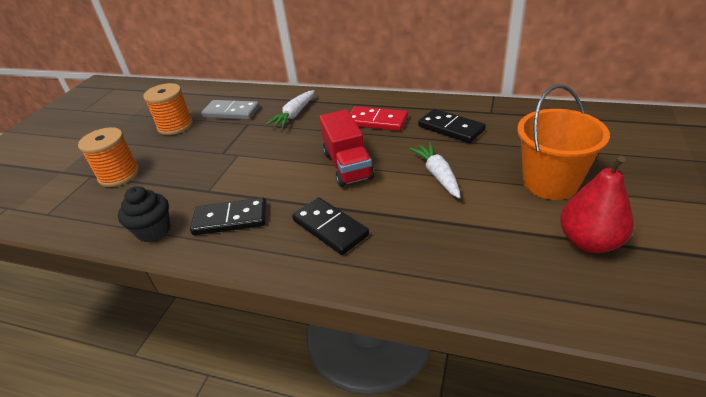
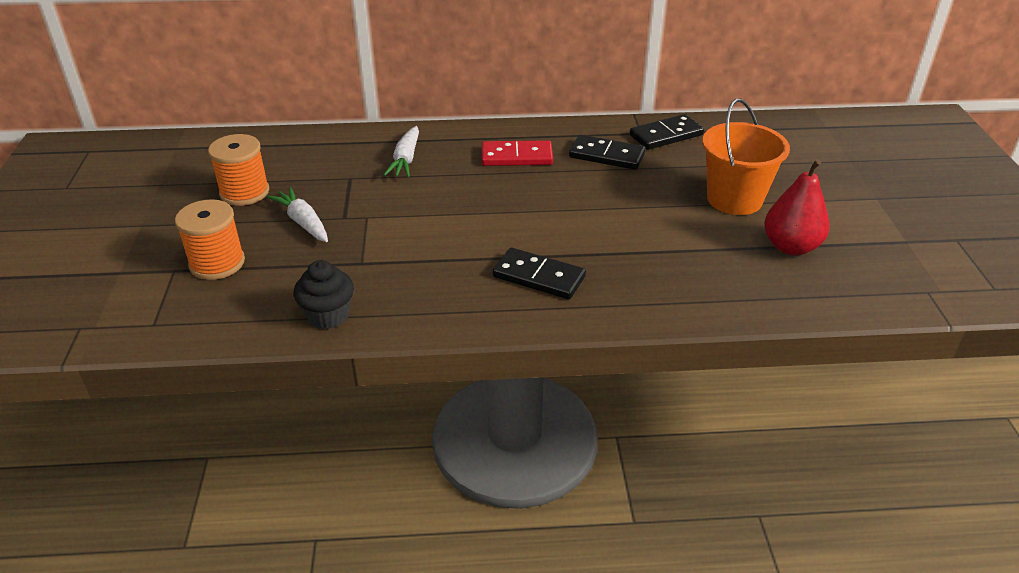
camera: 25 degrees left, 0 degrees up
(230, 219) = (416, 288): black domino -> black domino (666, 135)
(231, 112) = (314, 166): grey domino -> none
(347, 165) = (515, 211): red truck -> none
(437, 175) = (620, 207): white carrot -> white carrot (303, 222)

